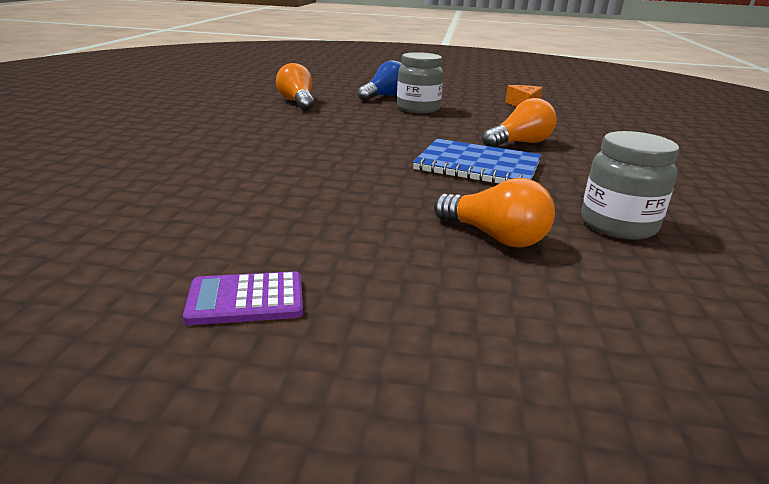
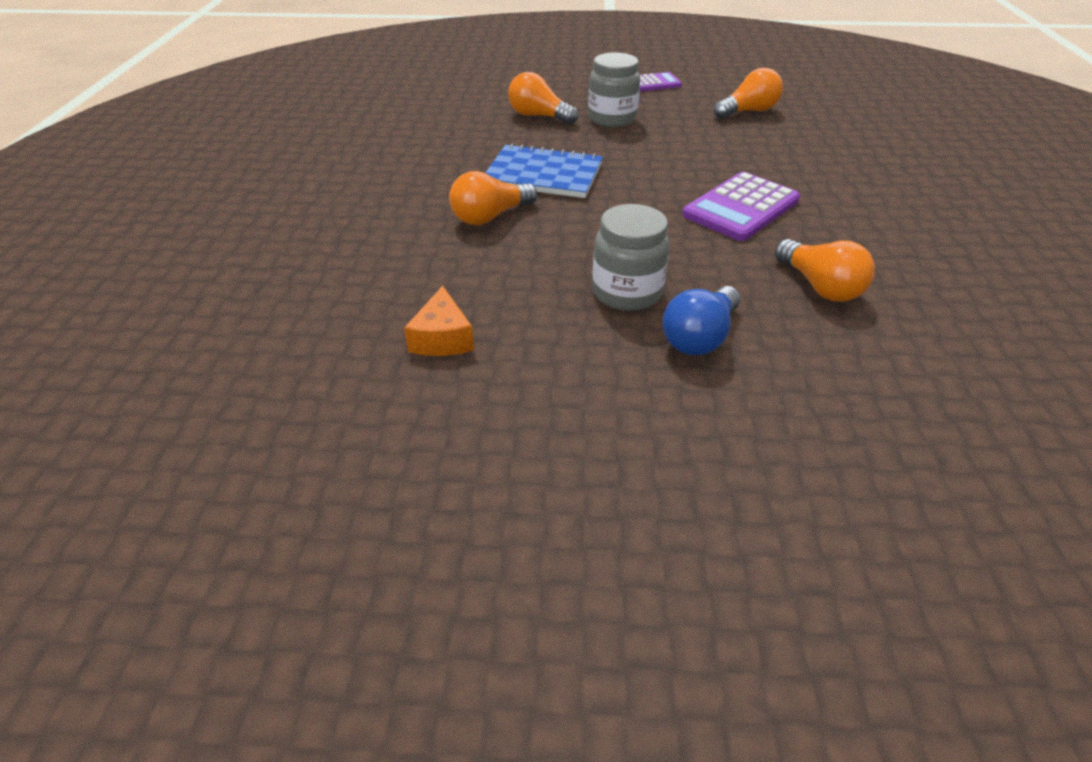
camera: 175 degrees right, 15 degrees up
(150, 217) = (748, 111): none -> orange light bulb
(302, 132) = (741, 208): none -> purple calculator
(618, 225) = (454, 129): grey jar -> grey jar (612, 119)

